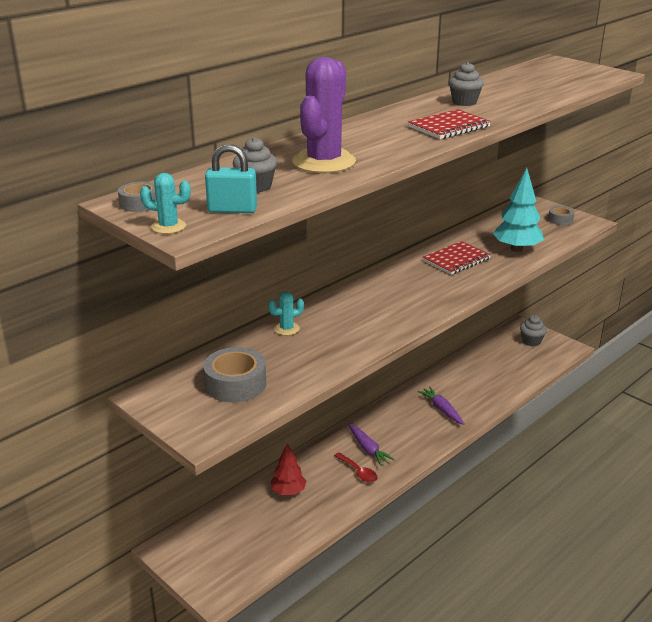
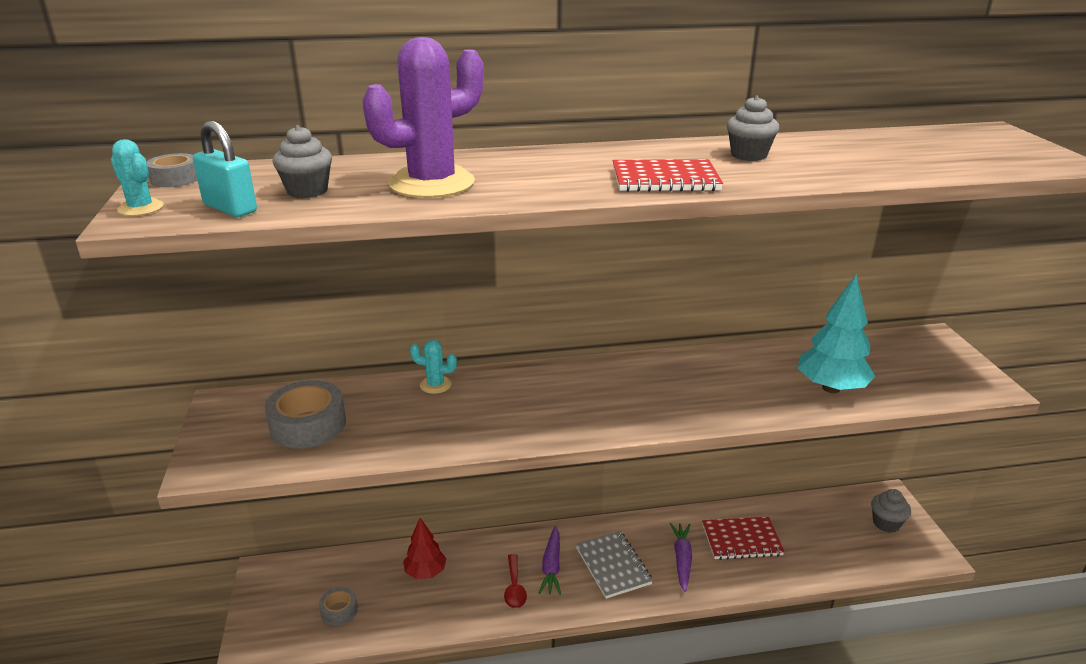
camera: 35 degrees right, 0 degrees up
(405, 431) = (613, 566): none -> grey notebook
(456, 260) = (730, 374): red notebook -> red notebook (741, 540)
(560, 220) = (947, 369): grey tape -> grey tape (339, 611)

